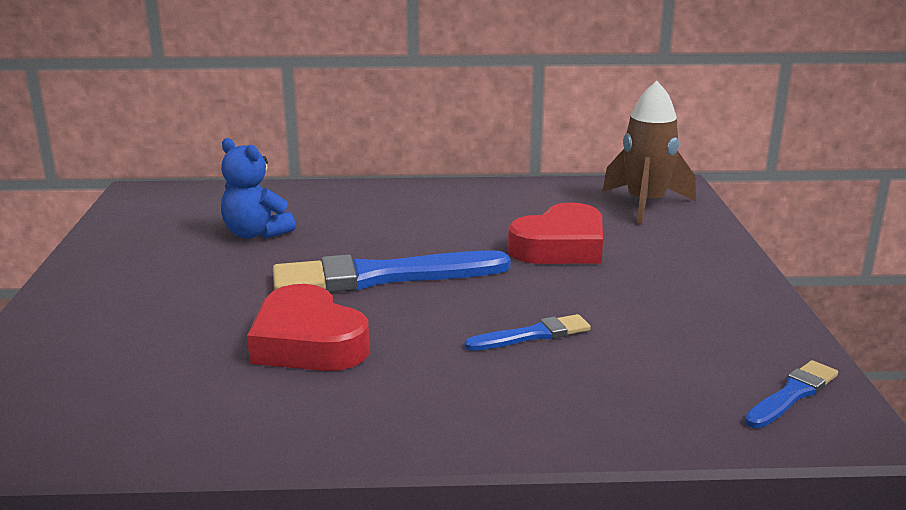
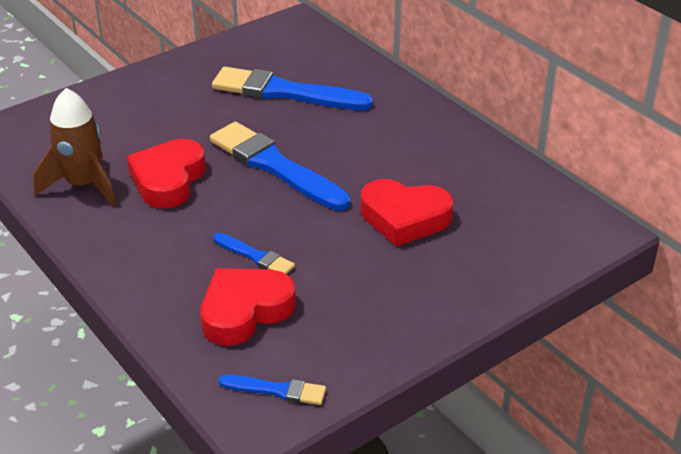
camera: 55 degrees right, 15 degrees up
(256, 234) = (285, 92): blue teddy bear -> blue brush
(628, 371) = (245, 311): none -> red heart
(645, 205) = (538, 229): brown rocket -> brown rocket (83, 185)

